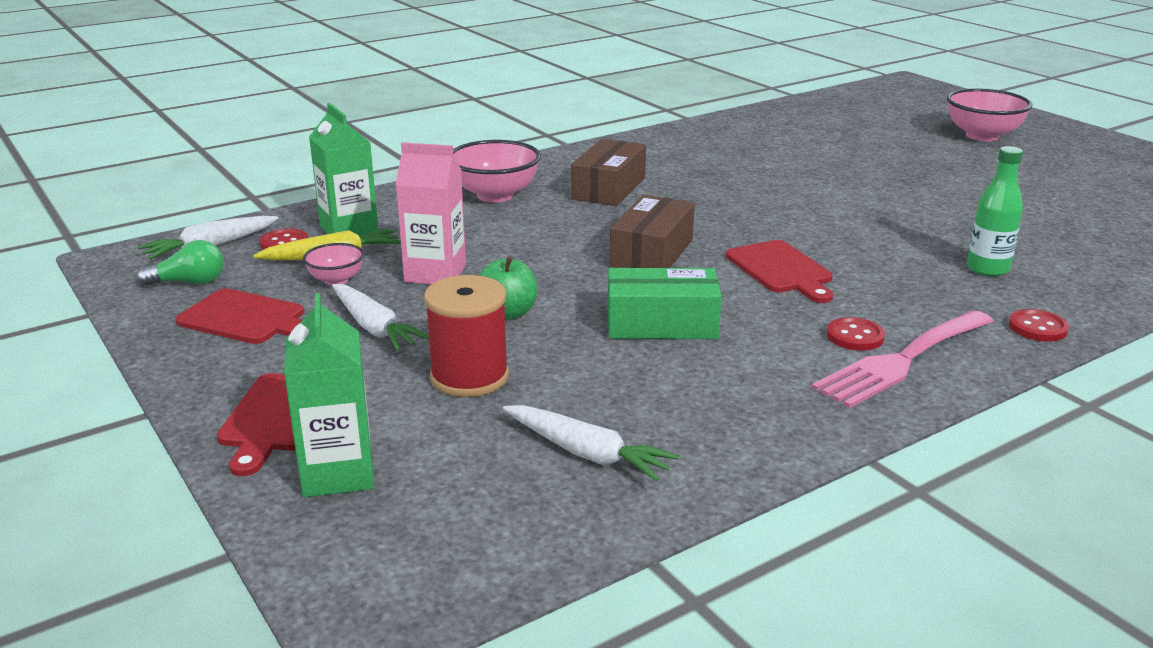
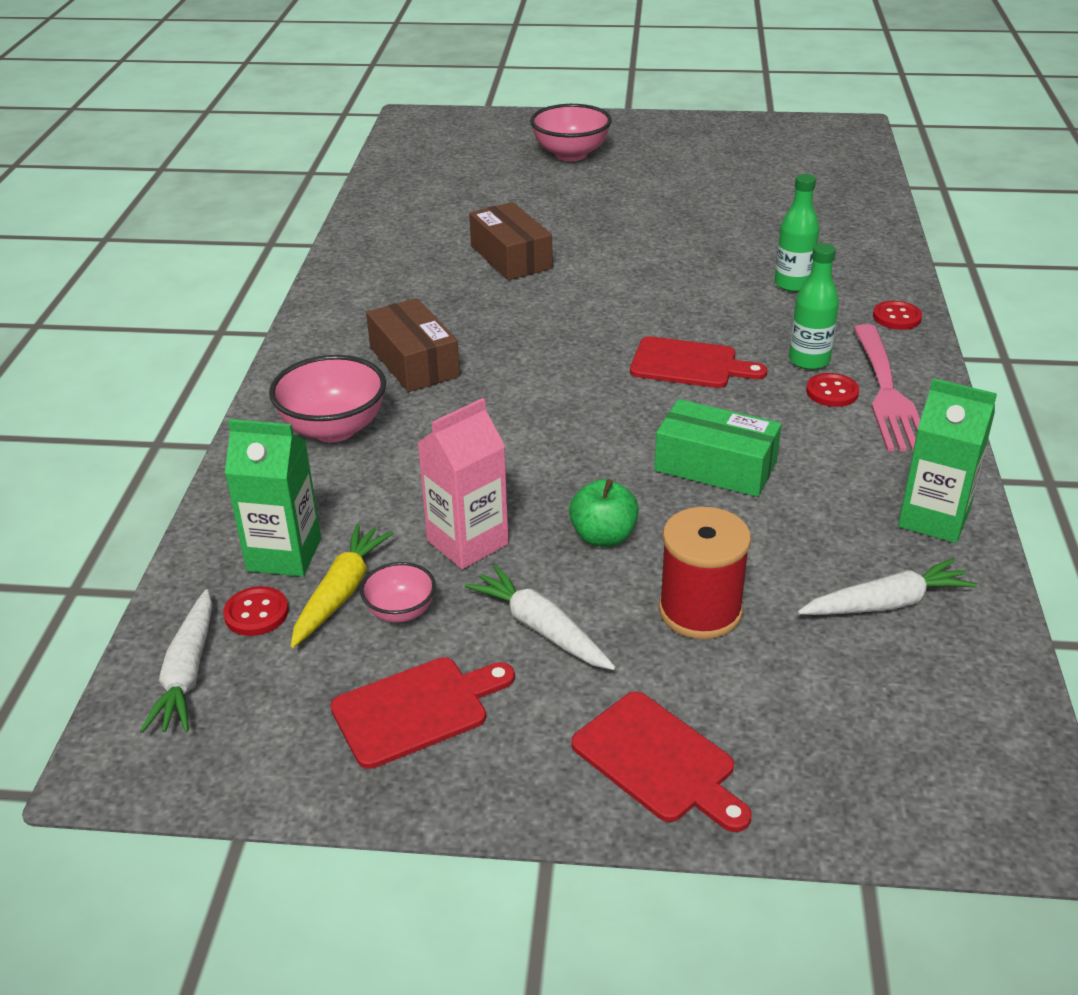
camera: 50 degrees left, 10 degrees up
(189, 282) = (267, 723): green light bulb -> none
(338, 473) = (797, 759): green carton -> green carton (934, 518)
(374, 328) = (540, 628): white carrot -> white carrot turned 135 degrees counterclockwise
(652, 253) = (580, 406): brown box -> brown box (511, 257)
(661, 324) = (715, 466): green box -> green box turned 75 degrees clockwise
(883, 312) = (809, 361): none -> green bottle

